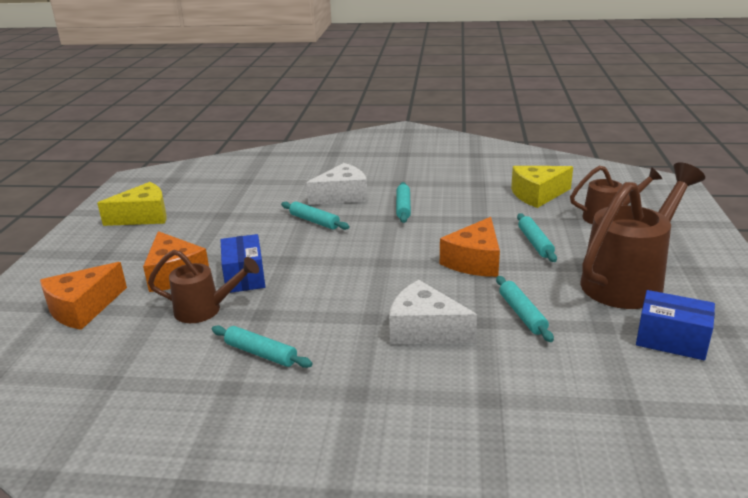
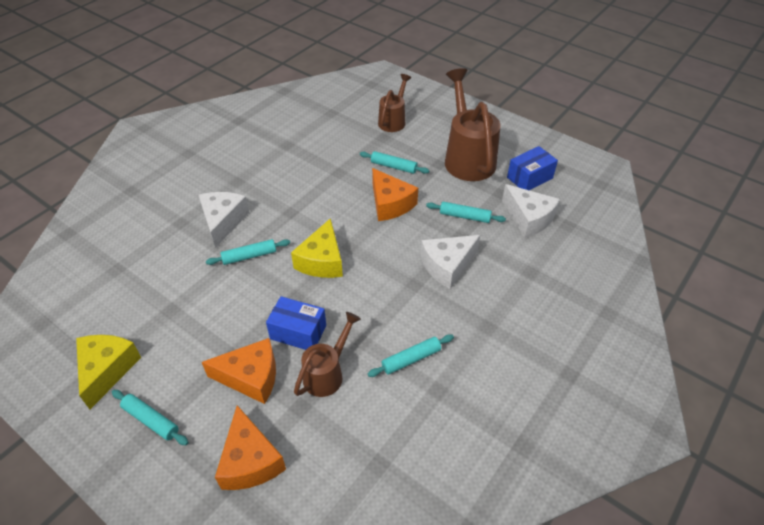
camera: 60 degrees left, 20 degrees up
(403, 207) = (281, 198): turquoise rolling pin -> turquoise rolling pin (151, 420)
(537, 195) = (334, 129): yellow cheese -> yellow cheese (322, 261)
(590, 365) = (528, 218): none -> white cheese

